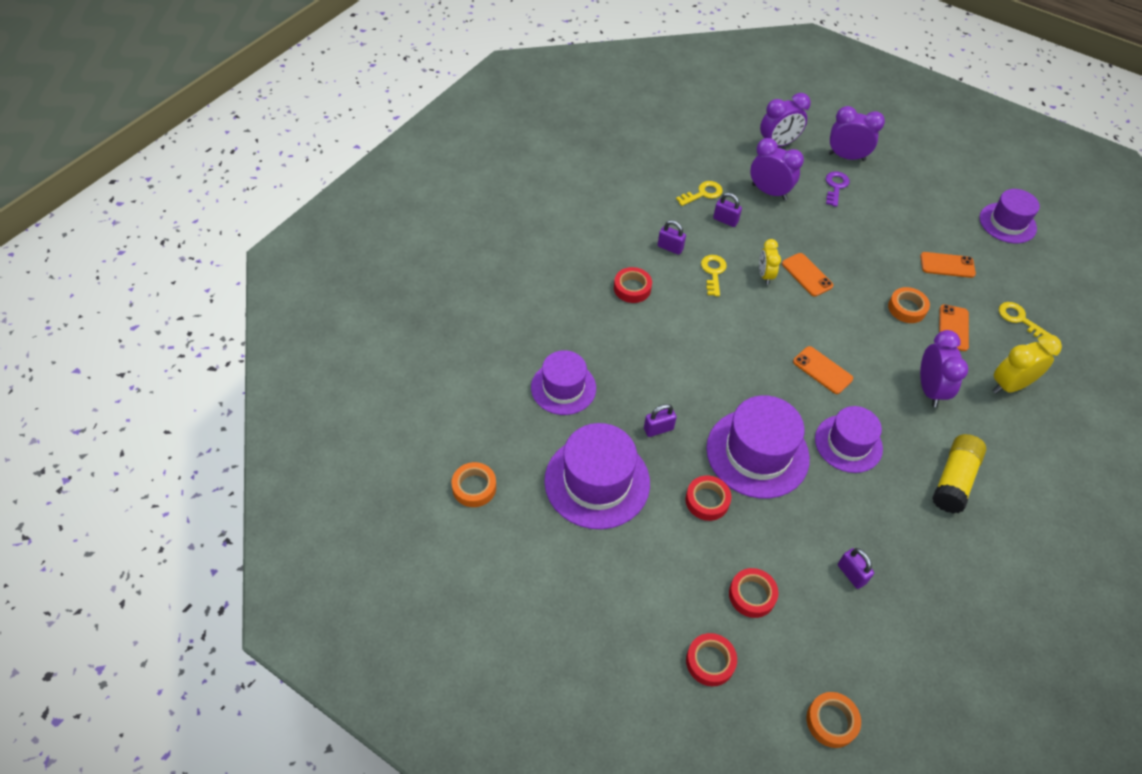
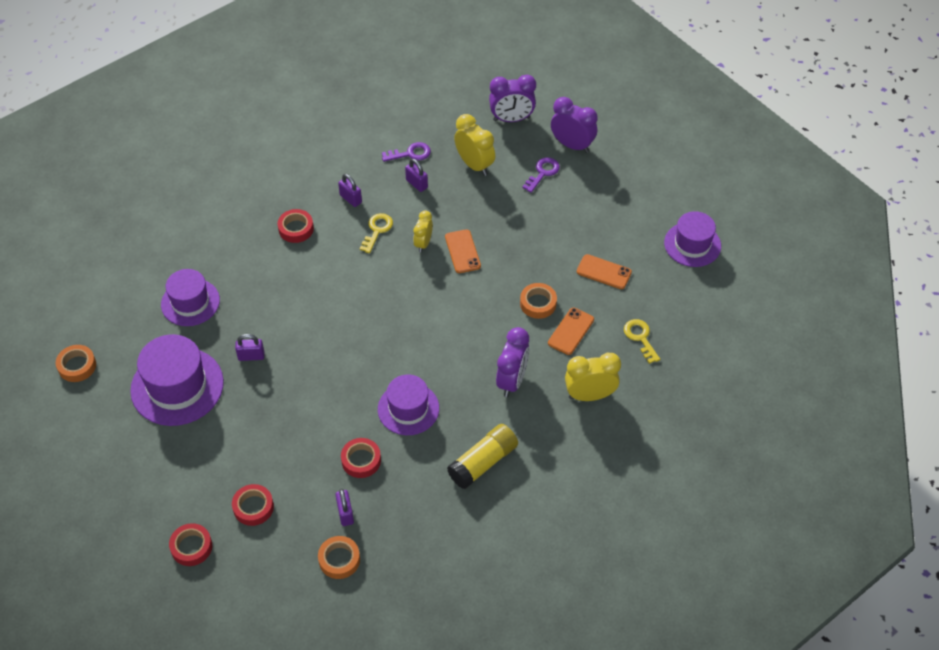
camera: 20 degrees right, 0 degrees up
(703, 193) = (410, 153): yellow key -> purple key
(707, 500) = (259, 424): red tape -> red tape (361, 460)
(757, 453) = (324, 397): purple hat -> none
(769, 192) = (474, 165): purple clock -> yellow clock
(822, 370) = (424, 340): orange phone -> none
(831, 721) = (261, 617): orange tape -> orange tape (339, 559)

